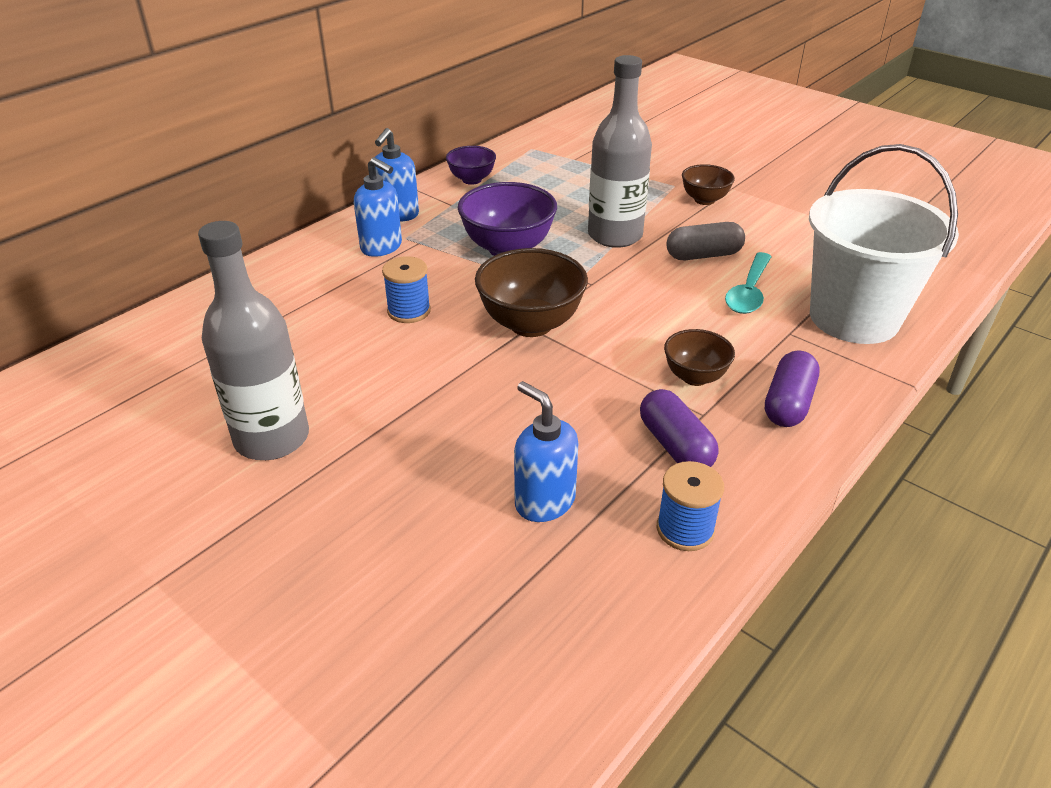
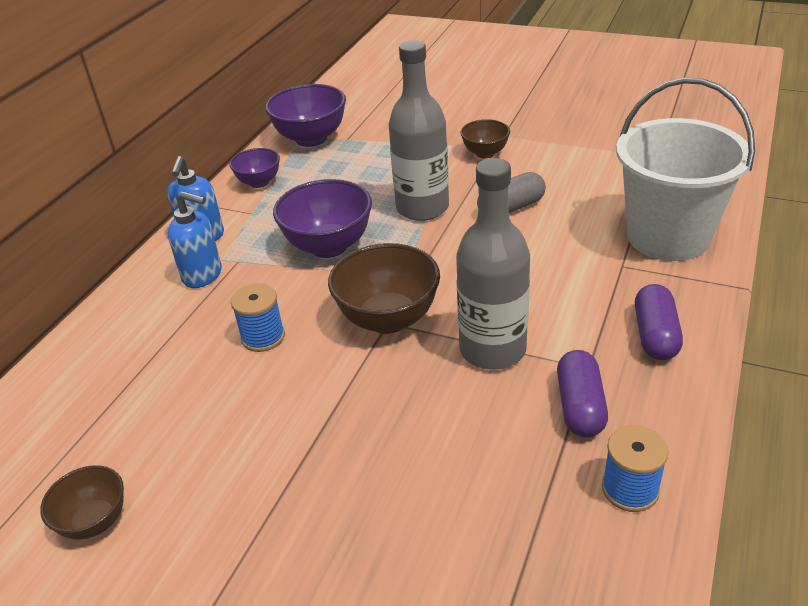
camera: 15 degrees left, 0 degrees up
(272, 438) = (187, 518): grey bottle -> grey bottle (492, 350)
(540, 152) = (311, 138): none -> purple bowl
(544, 501) = (490, 502): blue soap dispenser -> none
(675, 445) = (580, 406): purple capsule -> purple capsule turned 45 degrees clockwise
(695, 377) = (563, 332): brown bowl -> brown bowl (95, 521)
(748, 292) = (568, 235): turquoise spoon -> none

